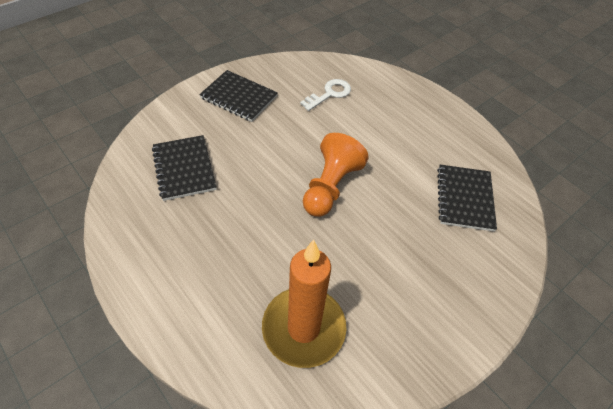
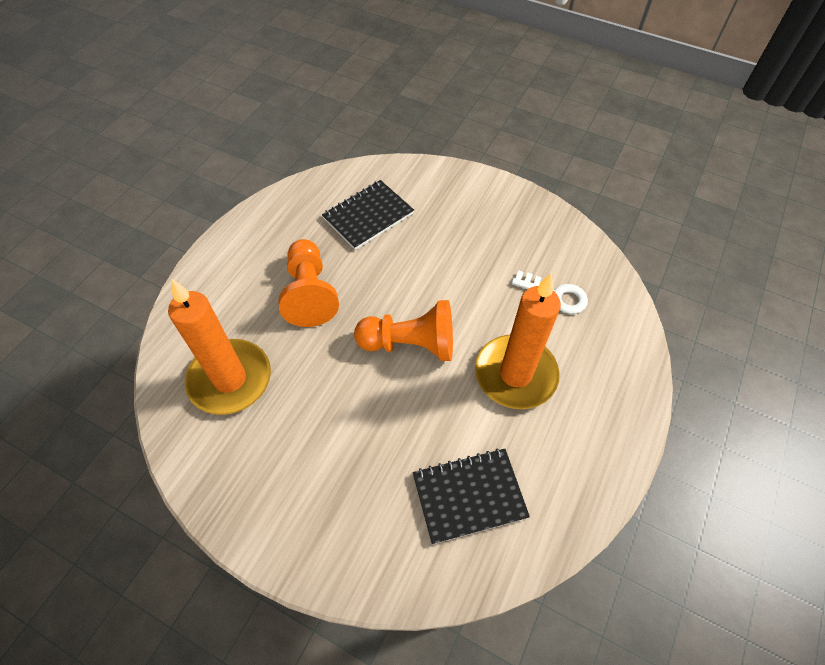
camera: 70 degrees right, 5 degrees up
(239, 97) = (490, 216): black notebook -> none
(243, 237) = (309, 293): none -> orange pawn
(383, 139) = (515, 374): none -> orange candle

